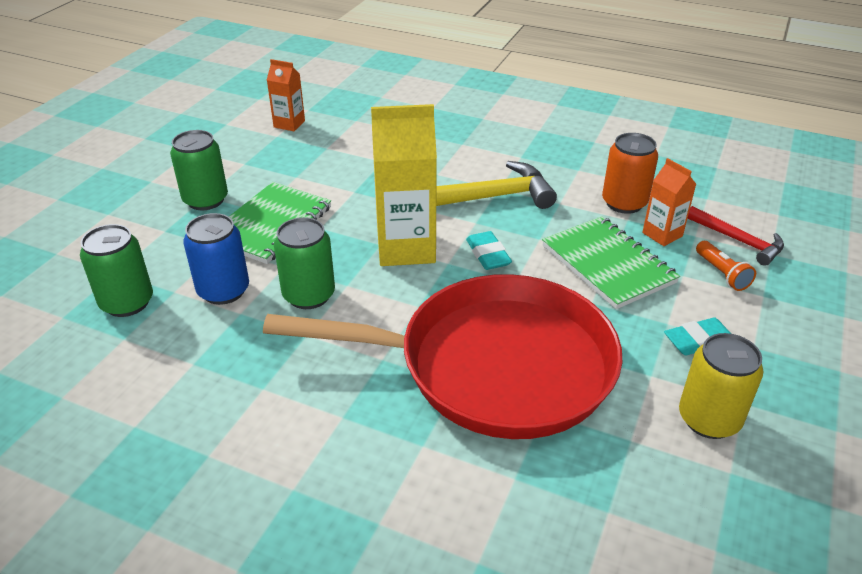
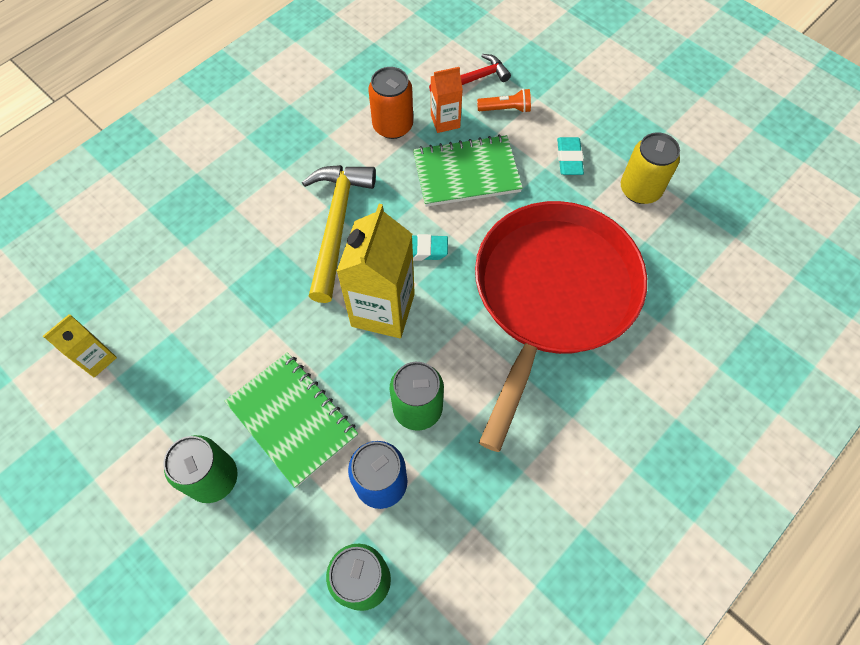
camera: 70 degrees left, 25 degrees up
(289, 124) = (97, 359): orange carton -> yellow carton

